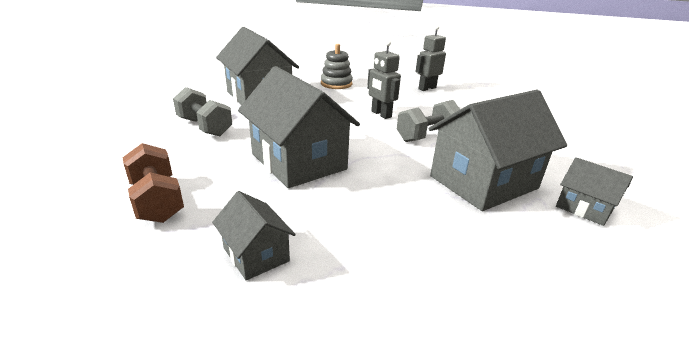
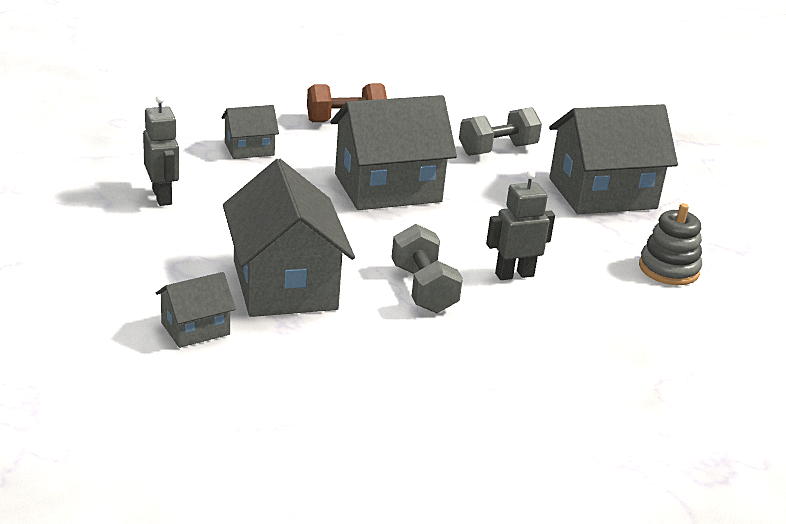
camera: 105 degrees right, 0 degrees up
(427, 88) = (645, 365): grey robot -> grey robot (162, 197)

